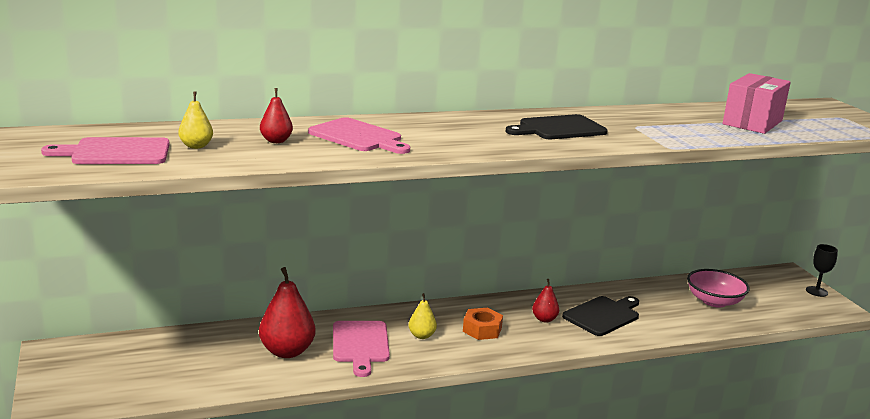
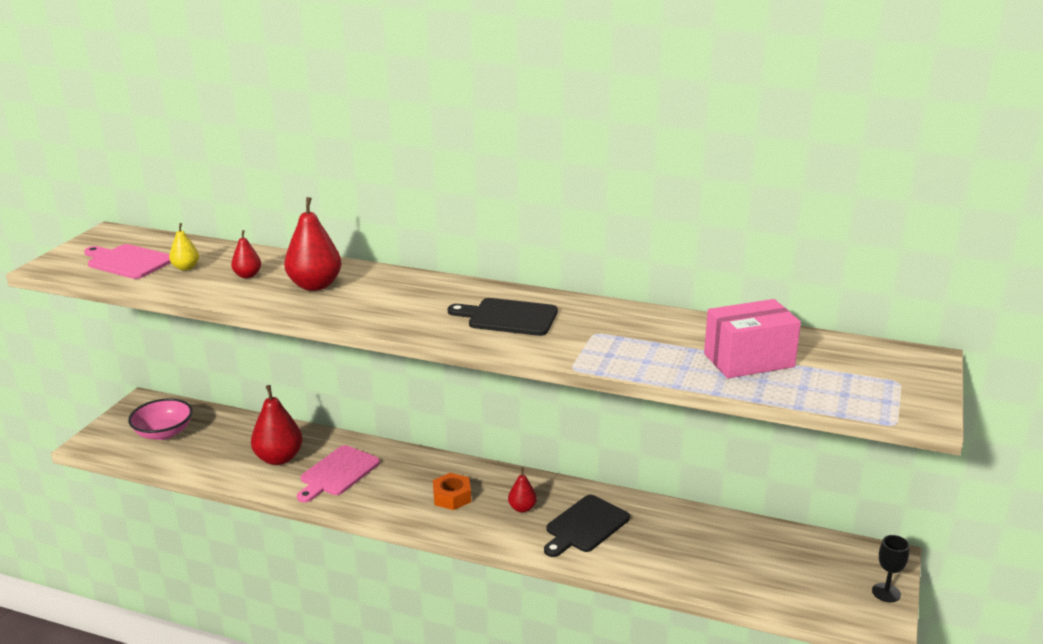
camera: 40 degrees right, 5 degrees up
(358, 137) = (315, 285): pink cutting board -> red pear
(421, 336) = (395, 483): yellow pear -> none
(603, 315) = (585, 526): black cutting board -> black cutting board turned 135 degrees clockwise
(714, 301) = (732, 556): pink bowl -> pink bowl (164, 433)

